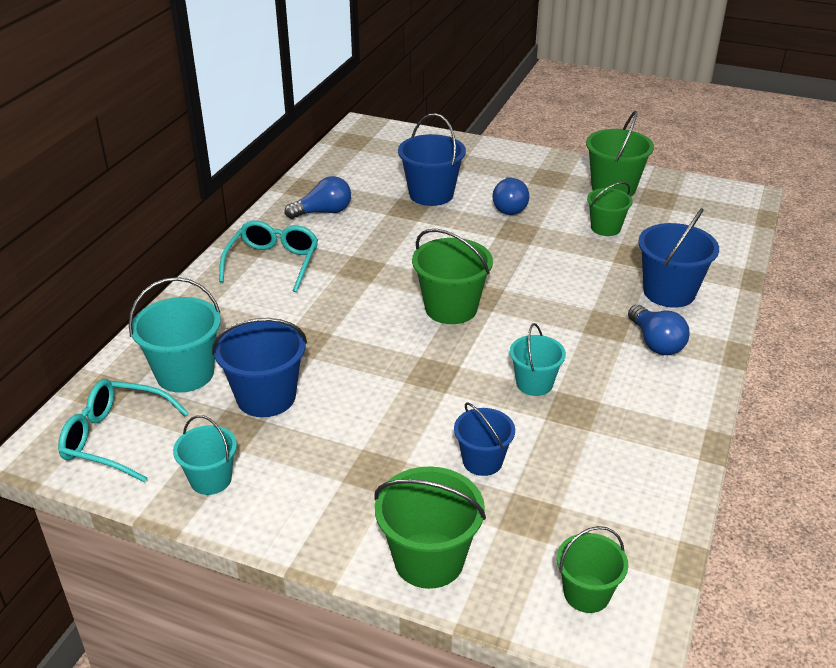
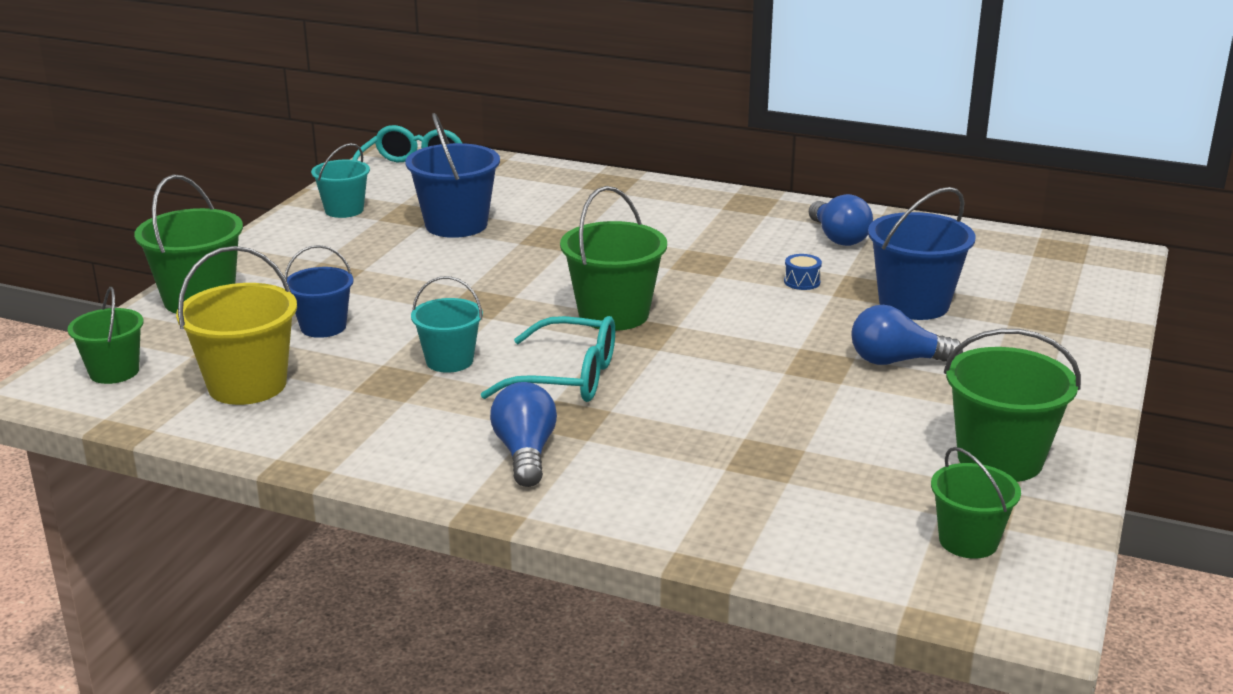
camera: 90 degrees right, 10 degrees down
(185, 373) = (501, 190): turquoise bucket -> none
(273, 263) = (708, 216): turquoise glasses -> turquoise glasses (566, 377)
(397, 230) = (802, 282): none -> blue drum
(594, 494) = (247, 385): none -> yellow bucket
(605, 228) = (850, 439): green bucket -> green bucket (968, 541)
(656, 342) = (525, 453): blue light bulb -> blue light bulb turned 105 degrees clockwise
(669, 292) = (658, 479): blue bucket -> none

